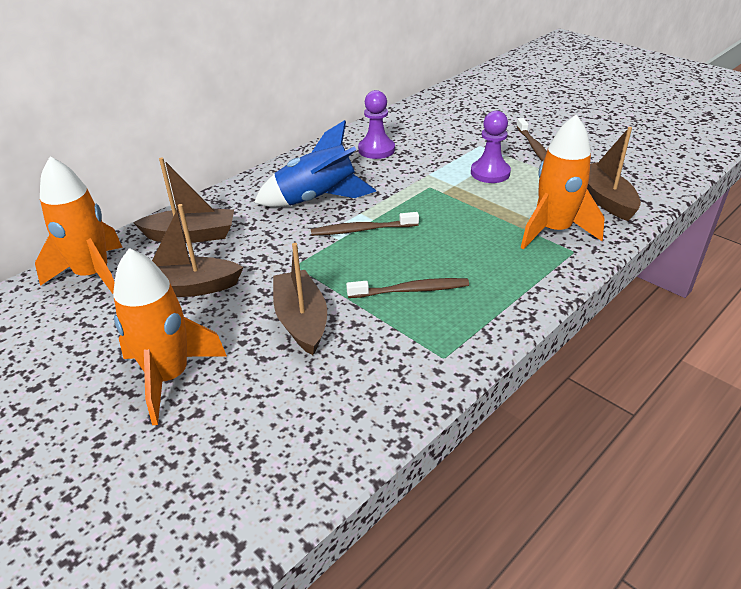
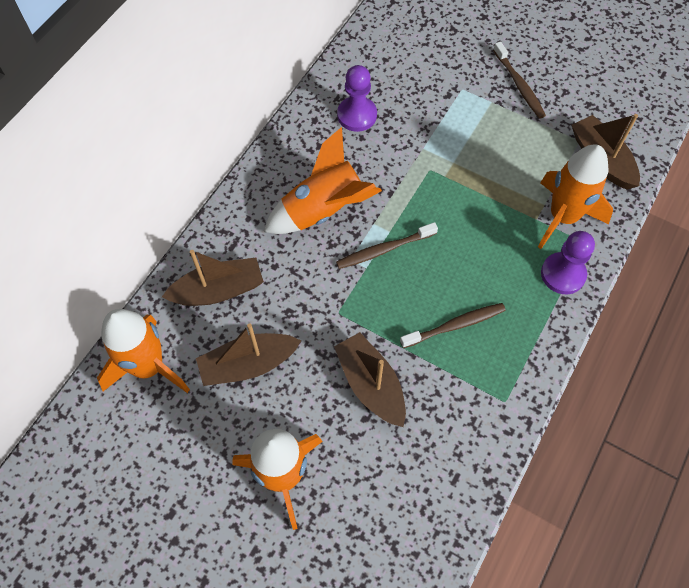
camera: 15 degrees left, 25 degrees up
(317, 199) = (323, 210): blue rocket -> orange rocket
(490, 173) = (484, 136): purple pawn -> purple pawn (563, 274)

